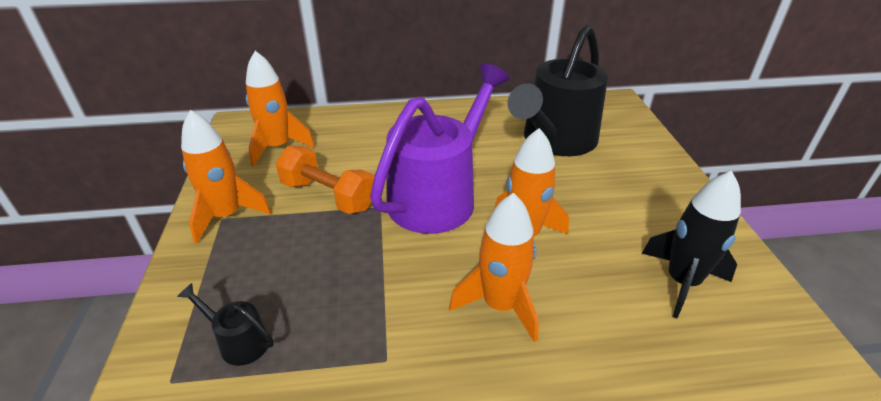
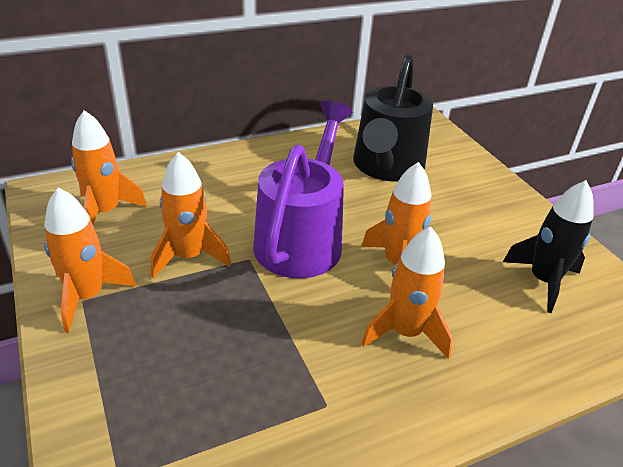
camera: 20 degrees left, 0 degrees up
(238, 341) = (172, 422): black watering can -> none
(328, 196) = (189, 256): orange dumbbell -> orange rocket

